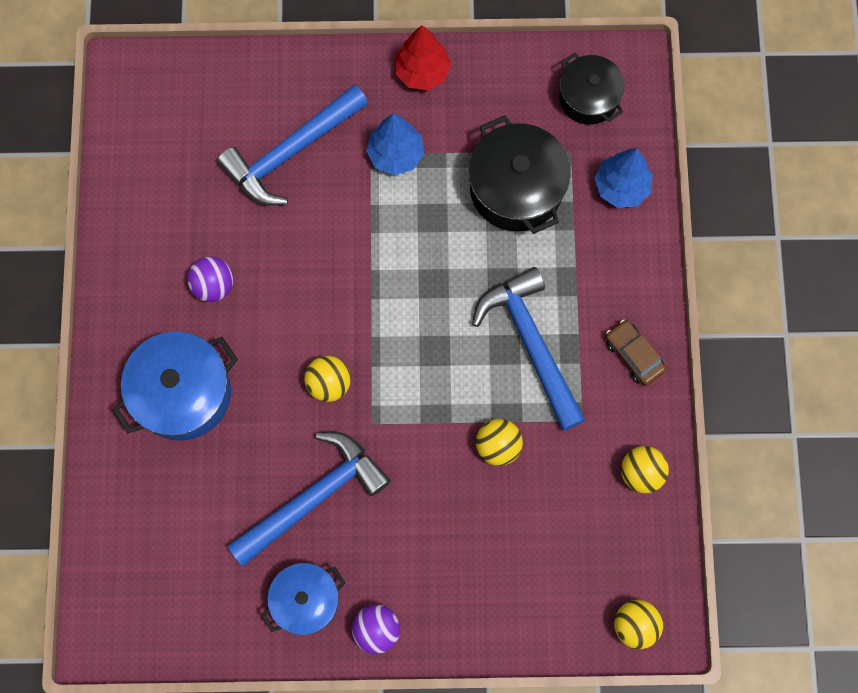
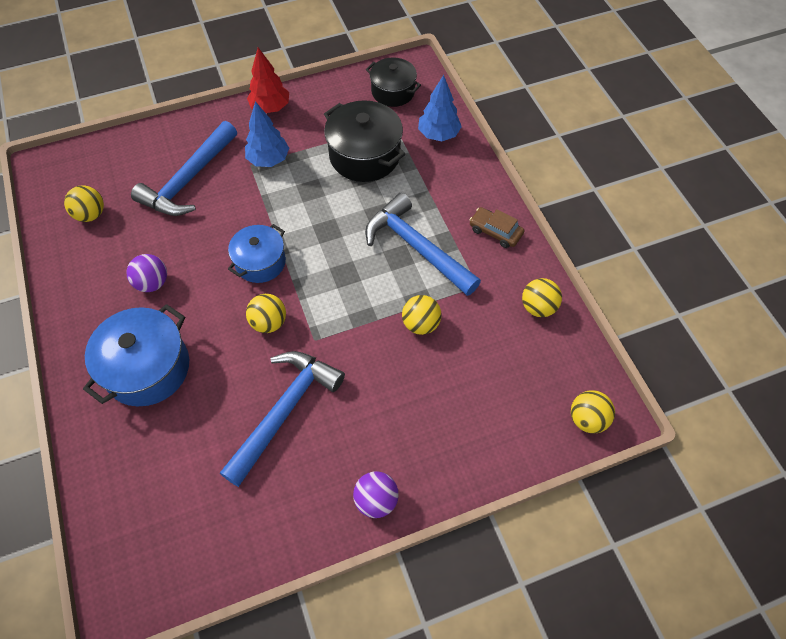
camera: 20 degrees left, 15 degrees down
(165, 164) = (91, 214): none -> yellow ball
(306, 600) = (305, 497): blue pot -> blue pot (260, 262)

